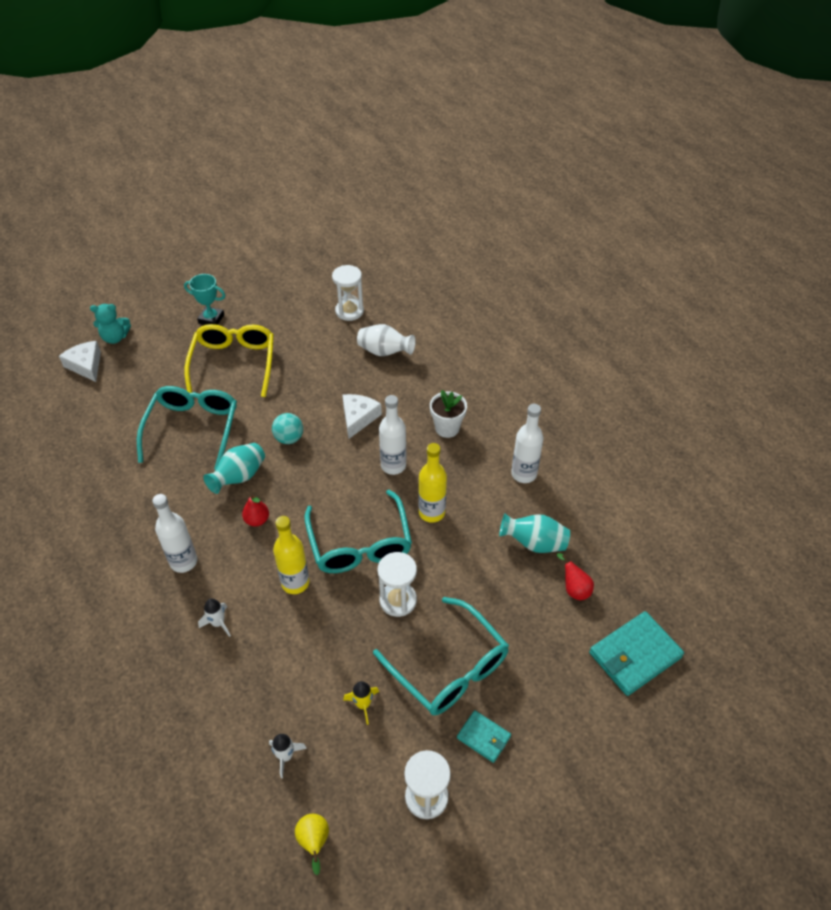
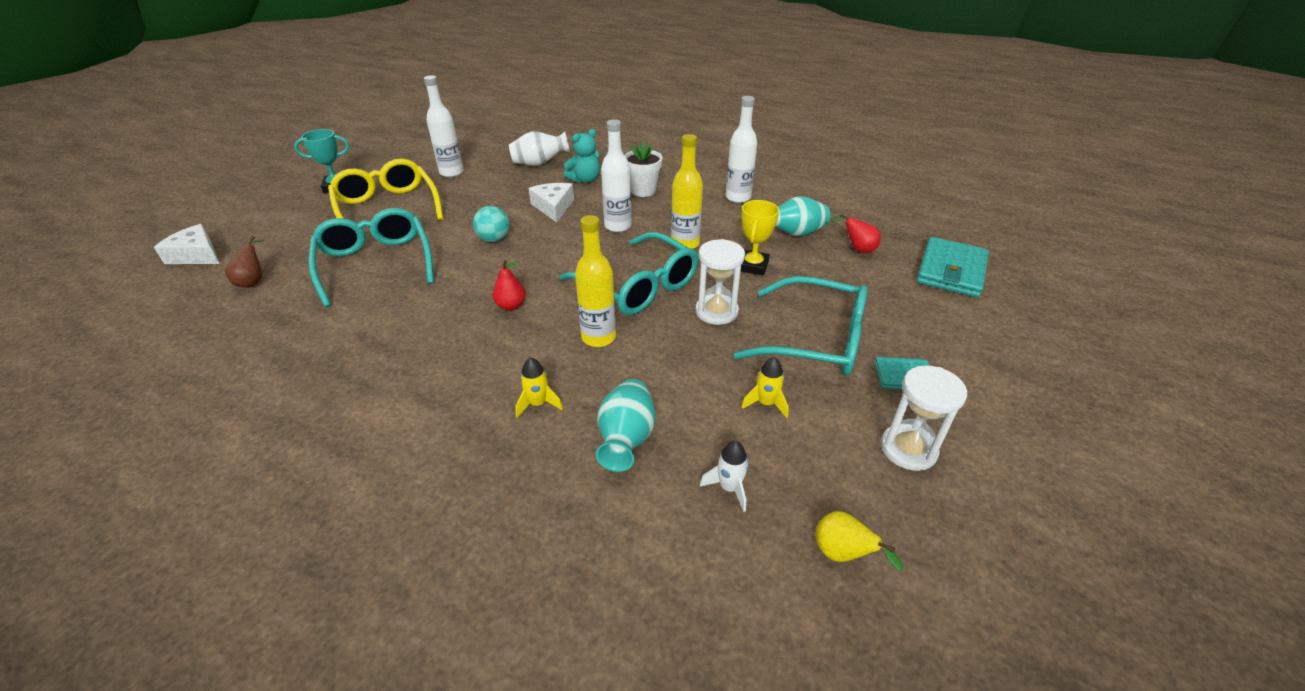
camera: 30 degrees left, 10 degrees down
(108, 412) = (253, 281): none -> brown pear
(115, 337) = (223, 226): turquoise teddy bear -> turquoise teddy bear (585, 180)
(183, 562) = (449, 368): white bottle -> white bottle (451, 173)
(218, 623) = (538, 404): white rocket -> yellow rocket
(239, 477) = (462, 281): turquoise vase -> turquoise vase (626, 439)
(349, 311) = (482, 149): white hourglass -> none
(466, 565) = (753, 266): none -> yellow trophy

